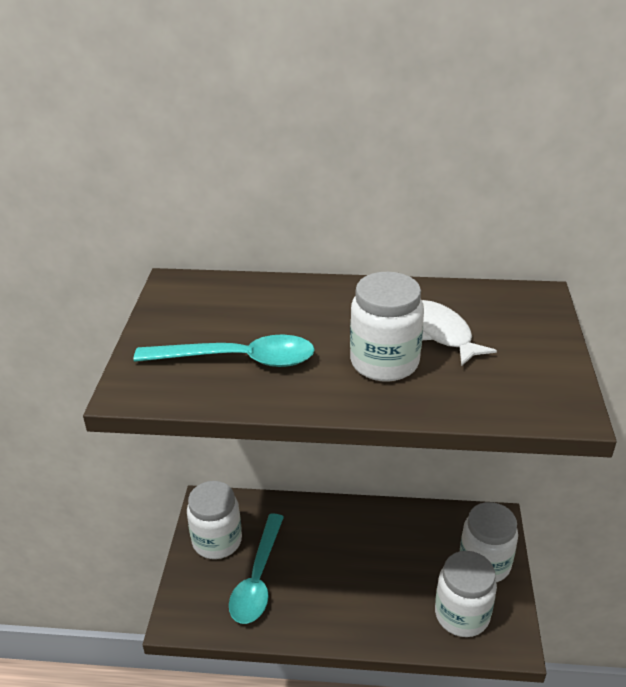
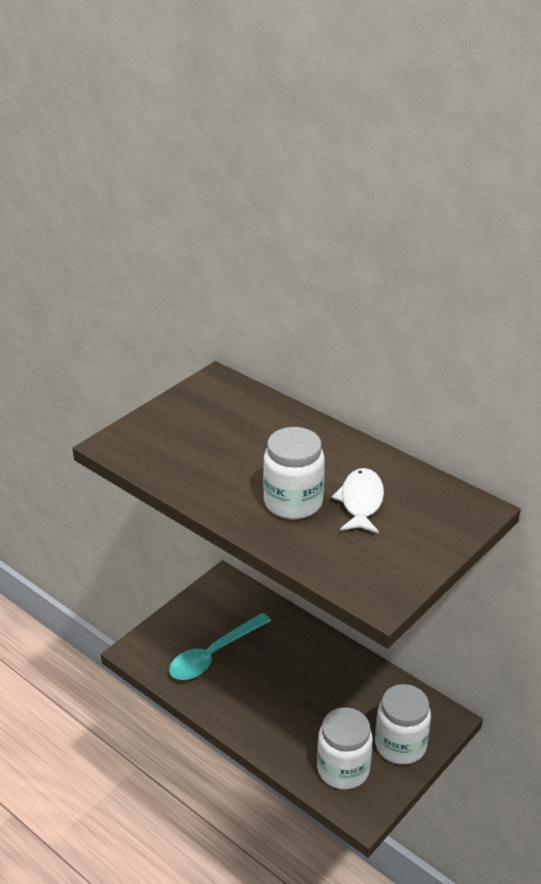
camera: 35 degrees right, 0 degrees up
(217, 541) = (208, 612): white jar -> none
(238, 360) = (198, 454): turquoise spoon -> none

